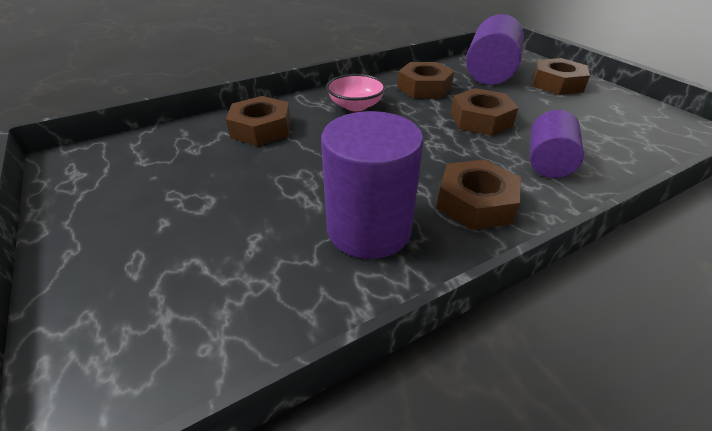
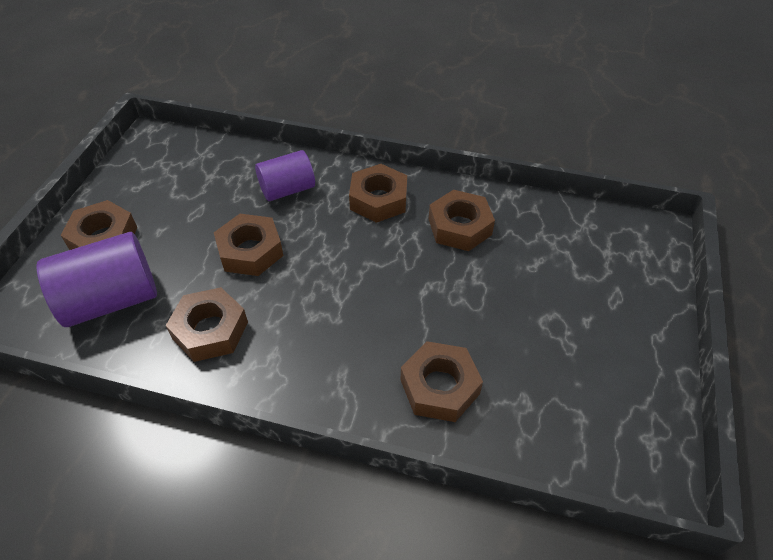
camera: 135 degrees left, 10 degrees up
(356, 106) = (314, 354): pink bowl -> none
(369, 229) = (460, 227): purple cylinder -> brown nut

